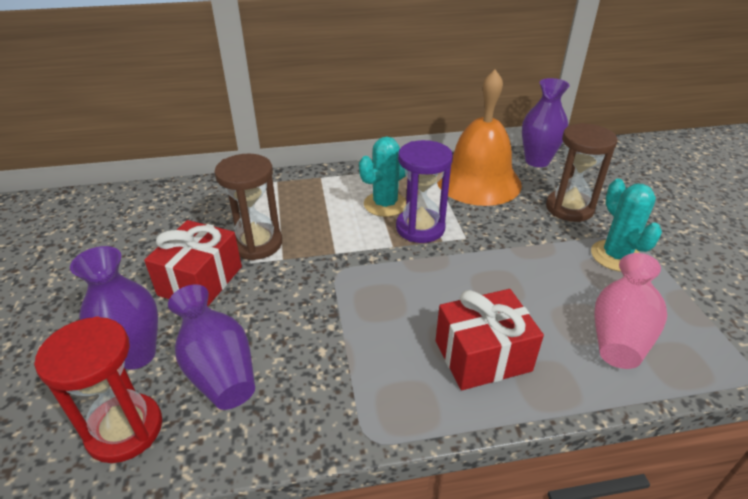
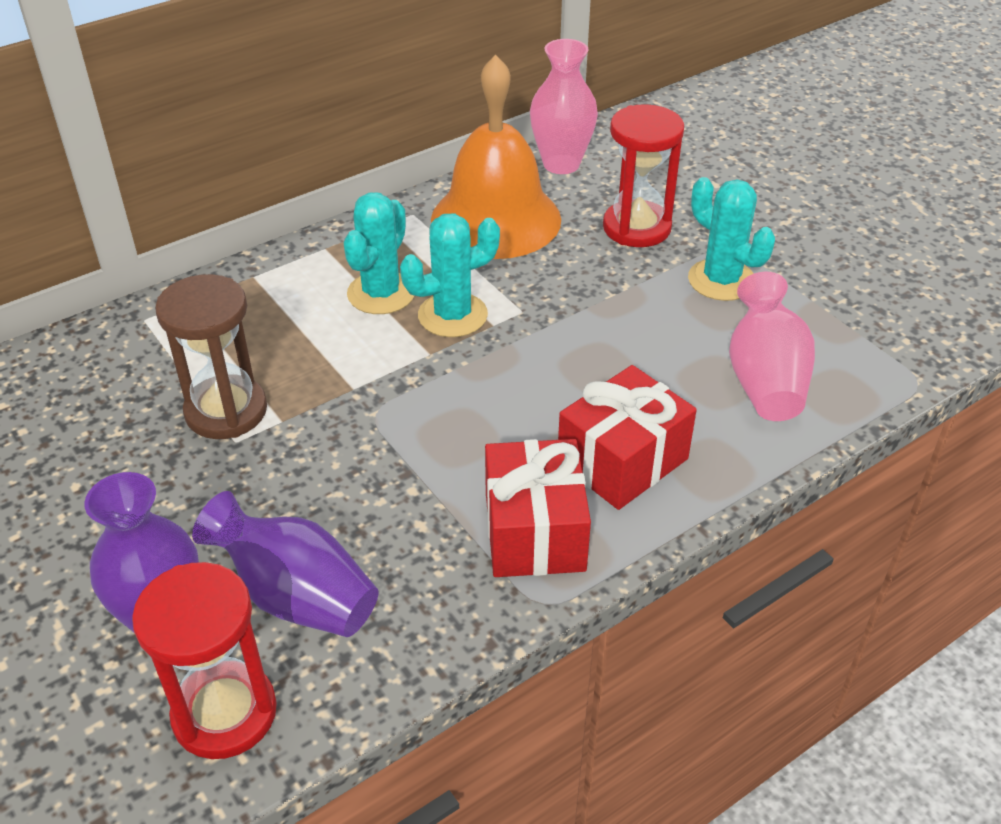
camera: 25 degrees left, 5 degrees up
(200, 281) = (179, 492): red gift -> red gift (534, 532)
(420, 228) = (452, 315): purple hourglass -> turquoise cactus
(537, 161) = (561, 164): purple vase -> pink vase
(569, 208) = (636, 228): brown hourglass -> red hourglass

